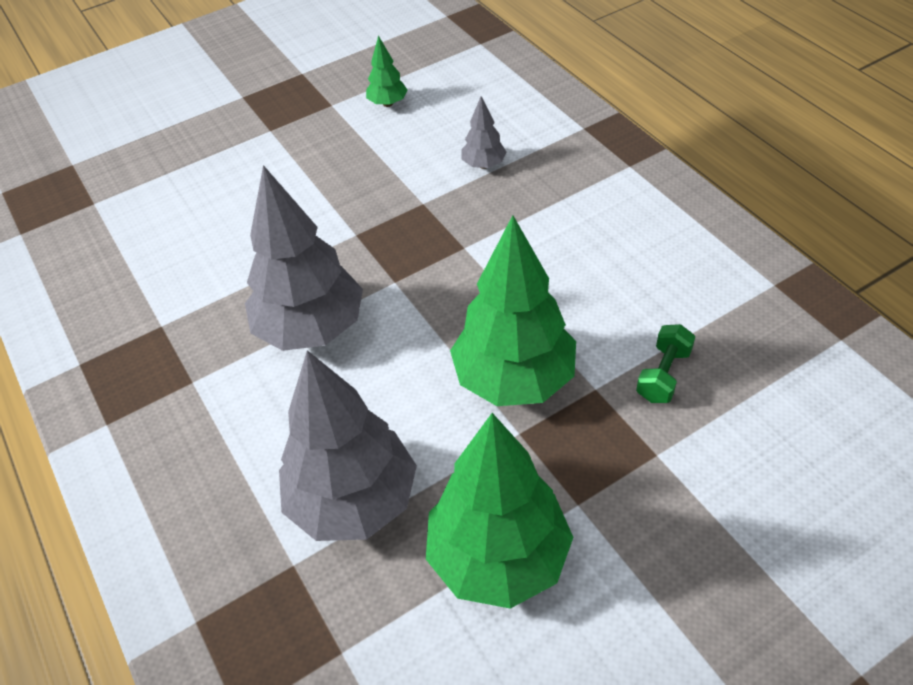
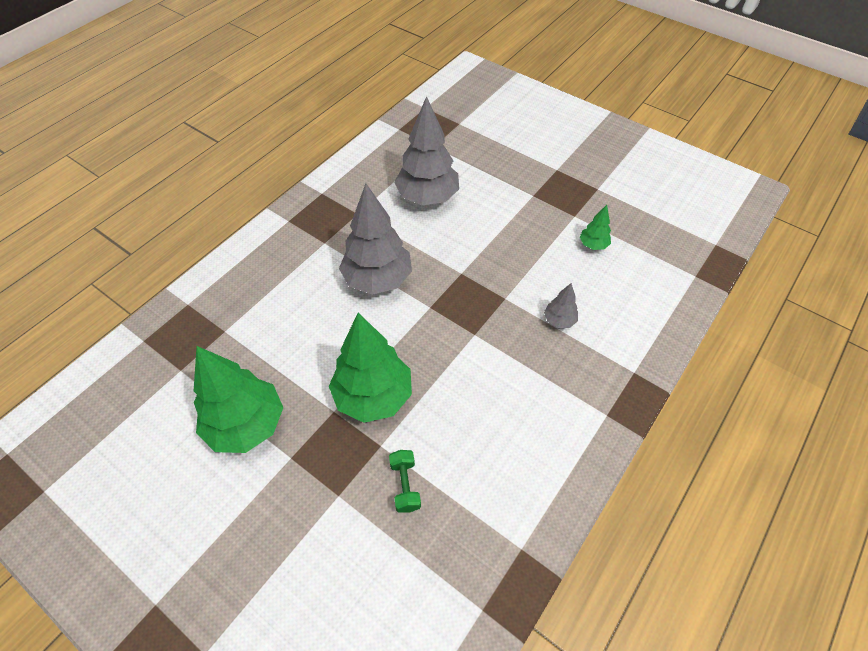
camera: 65 degrees right, 5 degrees up
(353, 500) = (267, 343): grey tree -> grey tree (427, 197)
(663, 375) = (405, 485): green dumbbell -> green dumbbell turned 75 degrees clockwise

